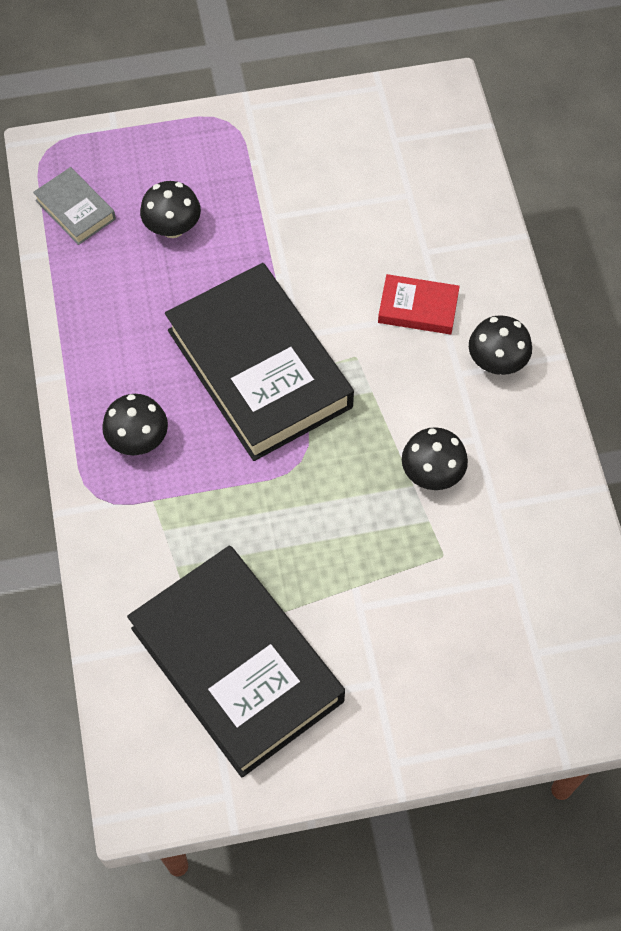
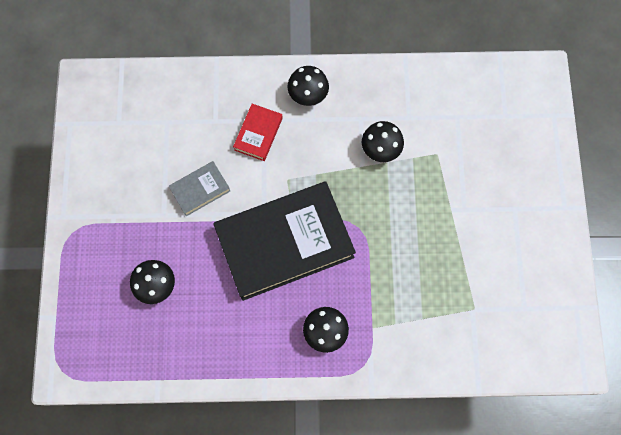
camera: 80 degrees left, 10 degrees up
(75, 210) = (123, 355): grey book -> grey book (200, 190)
(237, 664) = (493, 290): black book -> none

